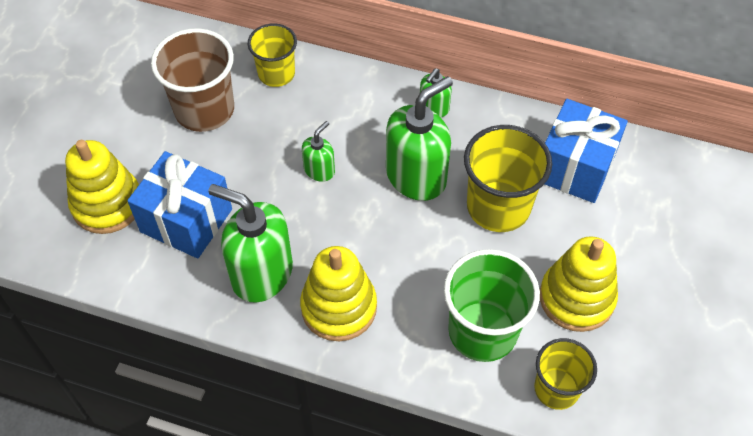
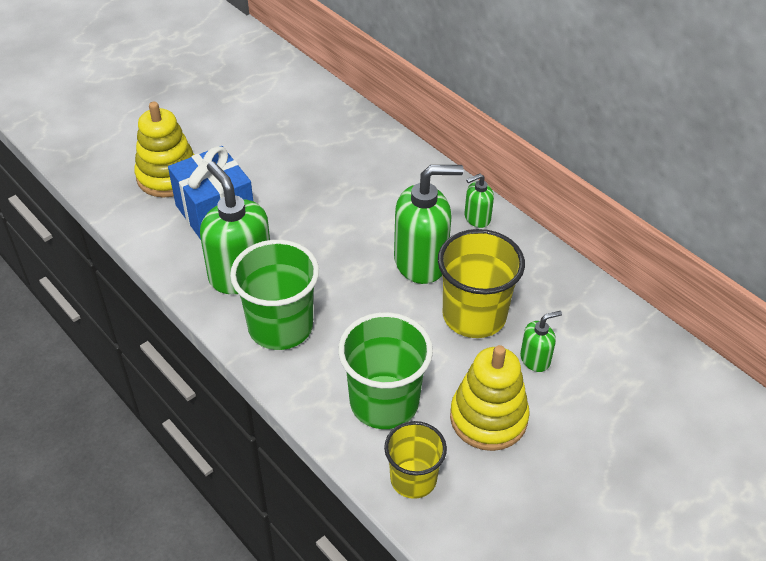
camera: 30 degrees right, 10 degrees down
(204, 110) = (290, 143): brown cup -> none
(276, 74) = (366, 141): yellow cup -> none
(319, 170) = (345, 222): green soap dispenser -> green soap dispenser (535, 359)
(339, 307) = (280, 327): yellow stacking toy -> green cup
(575, 167) = (569, 316): blue gift -> none

